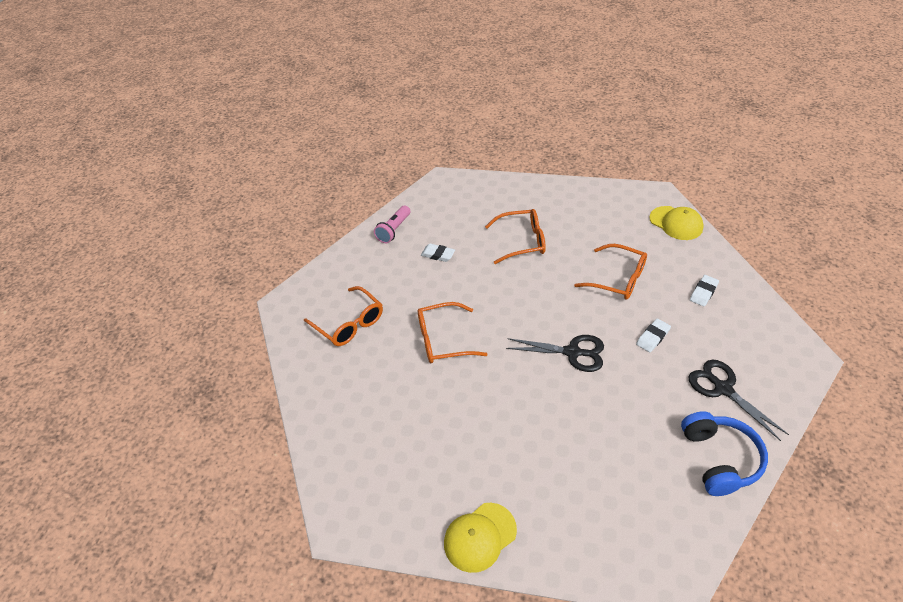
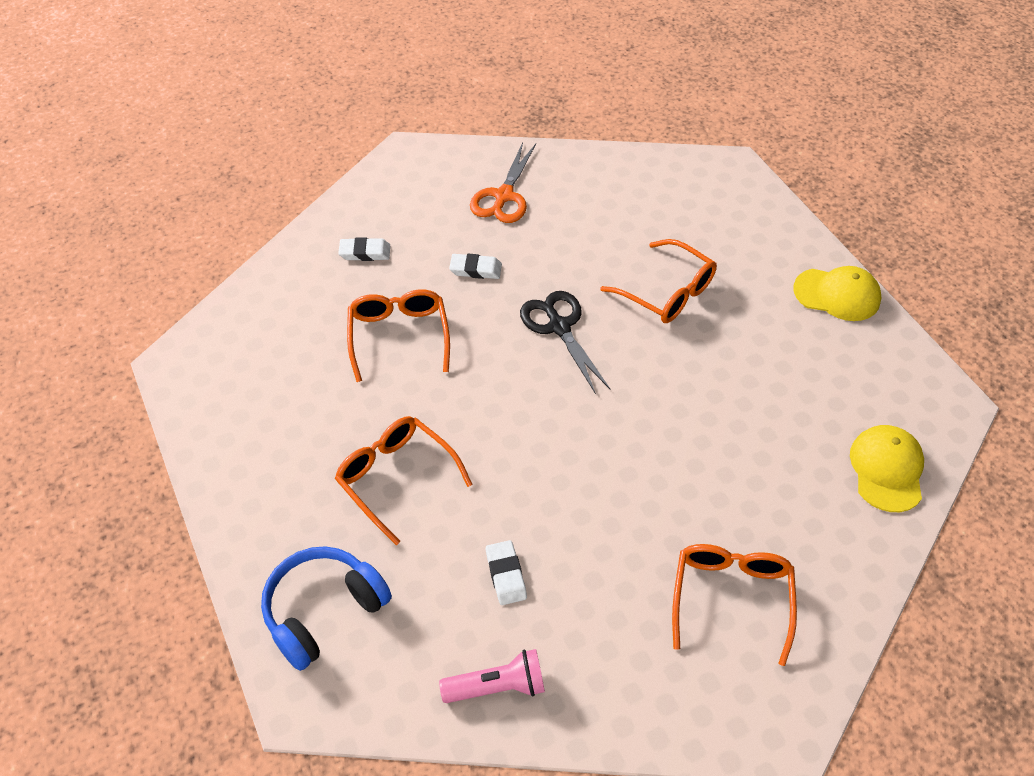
camera: 130 degrees left, 5 degrees up
(443, 340) = (655, 463): orange glasses -> orange glasses (667, 292)
(676, 223) = (237, 321): yellow cap -> yellow cap (886, 469)
(719, 459) = (591, 175): blue headphones -> blue headphones (324, 611)
(723, 389) = (503, 196): black scissors -> orange scissors

